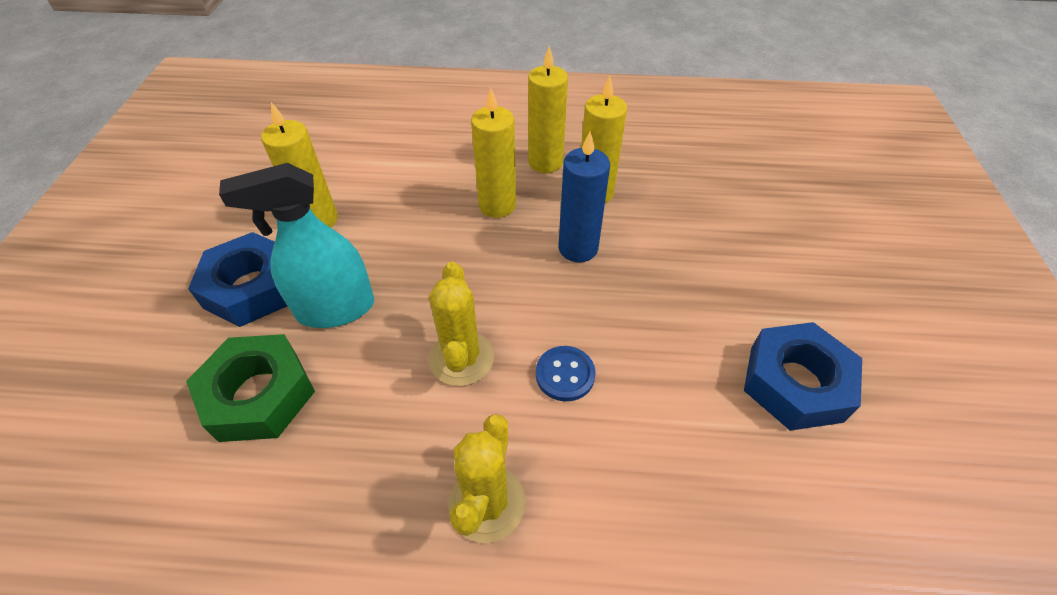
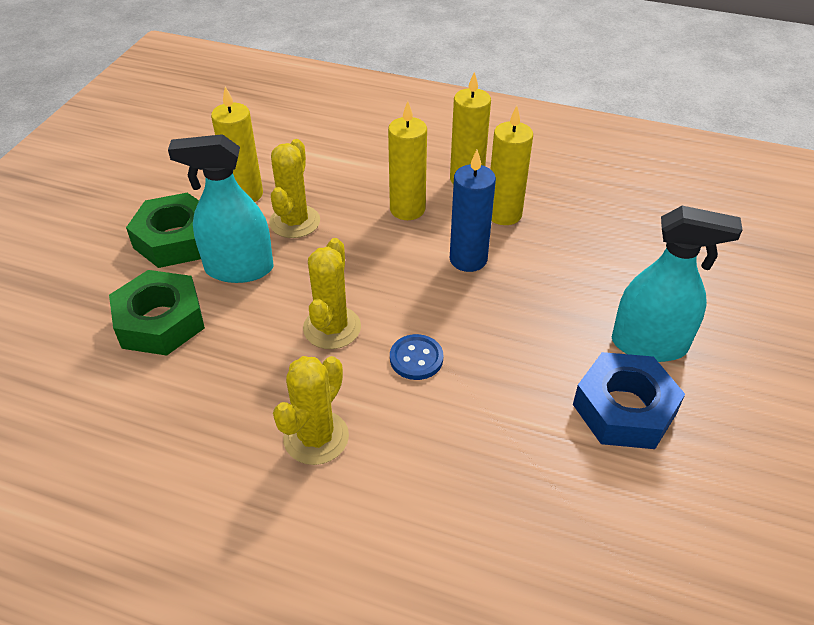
camera: 15 degrees right, 5 degrees down
(252, 287) = (176, 239): blue nut -> green nut
(382, 241) = (295, 222): none -> yellow cactus
(788, 305) = (649, 345): none -> turquoise spray bottle

